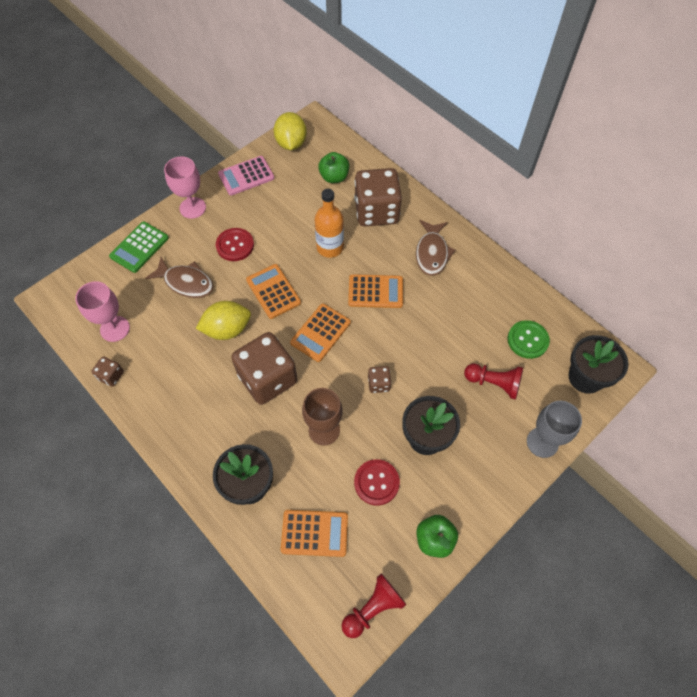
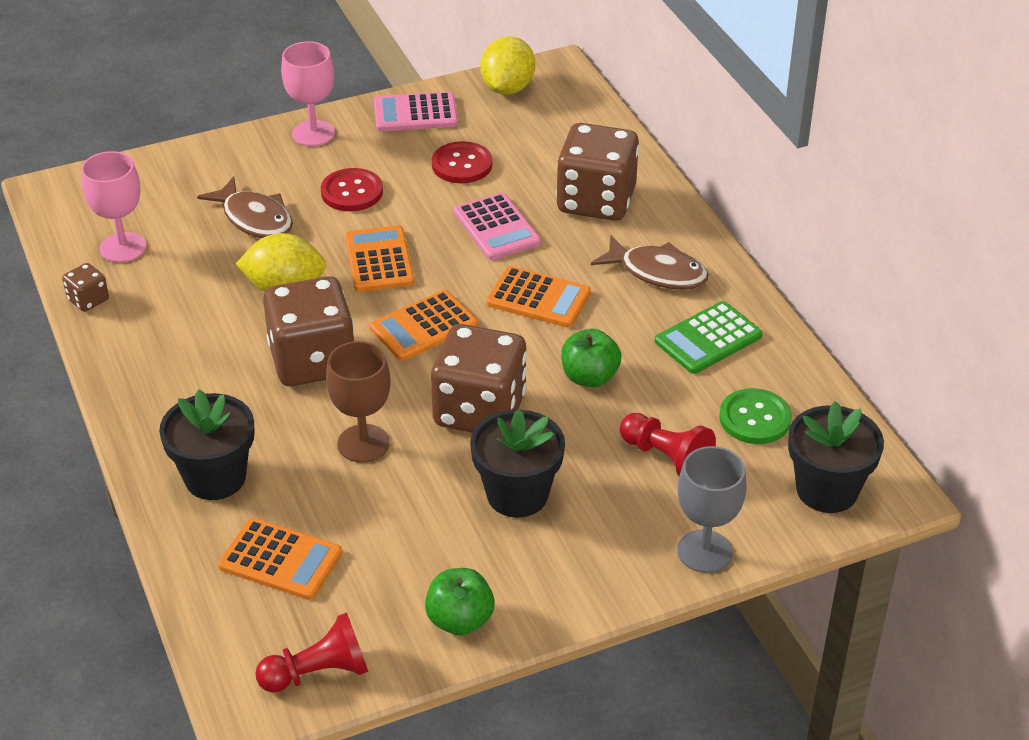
camera: 20 degrees right, 20 degrees down
(139, 247) = (209, 162): green calculator -> green calculator (708, 339)
(330, 247) = (497, 228): orange bottle -> pink calculator
(334, 177) = (552, 144): green apple -> green apple (589, 377)
(376, 482) = (408, 527): red button -> red button (462, 165)
(379, 384) = (479, 410): brown dice -> brown dice, size x2.28
(432, 253) = (657, 272): brown fish -> brown fish turned 90 degrees counterclockwise

